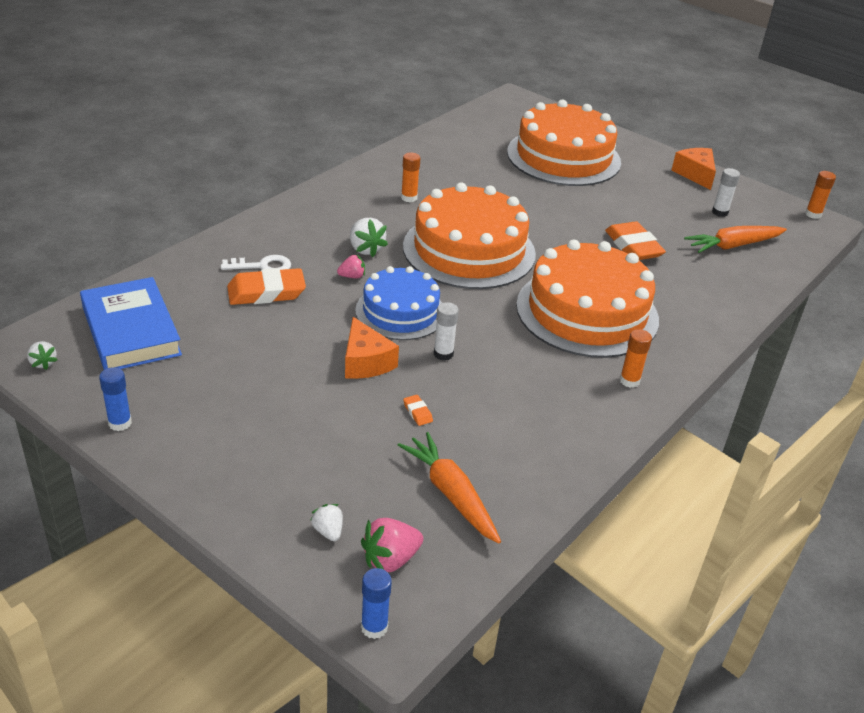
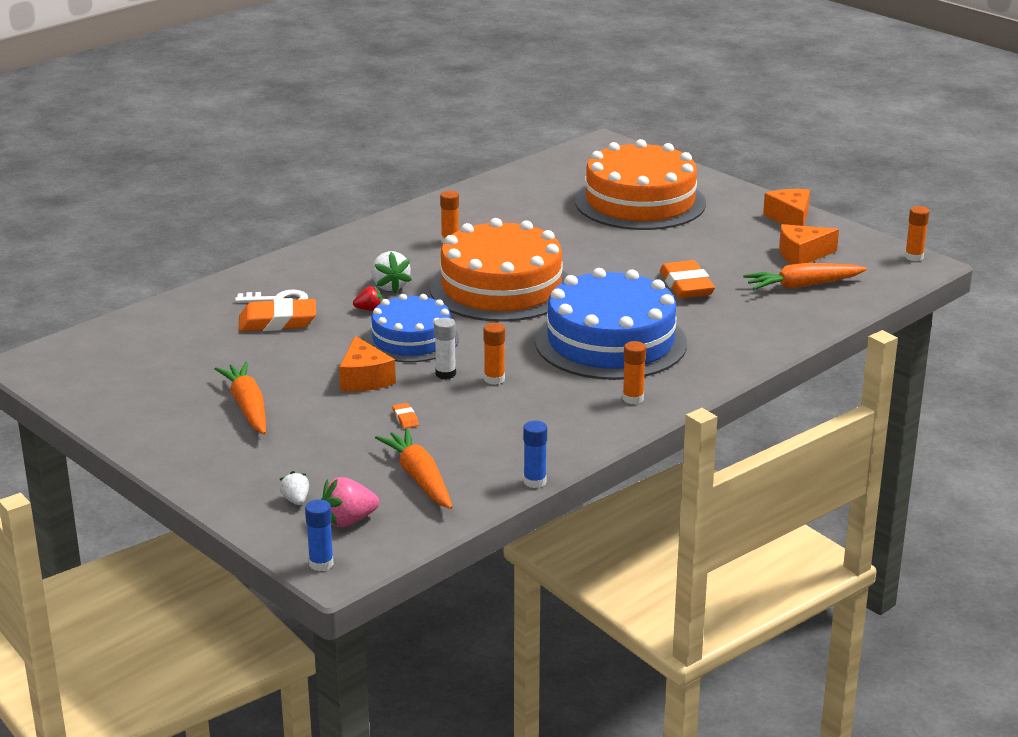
camera: 10 degrees right, 10 degrees down
(43, 363) = (52, 374): white strawberry -> none
(120, 423) = (118, 420): blue glue stick -> blue glue stick (534, 481)
(131, 330) = (138, 351): blue book -> none
(254, 402) = (247, 407): none -> orange carrot
(352, 276) = (369, 309): pink strawberry -> red strawberry
(492, 359) = (494, 379): none -> orange glue stick
(587, 312) = (610, 342): orange cake -> blue cake
(720, 212) = (802, 255): white glue stick -> orange cheese

